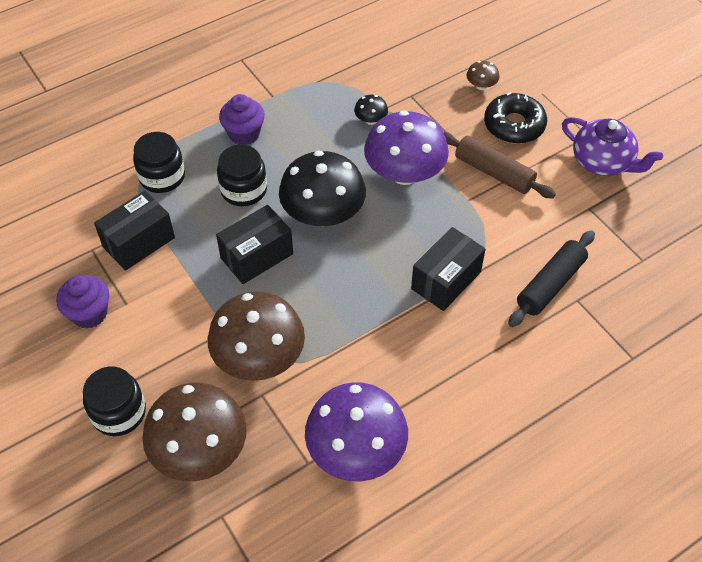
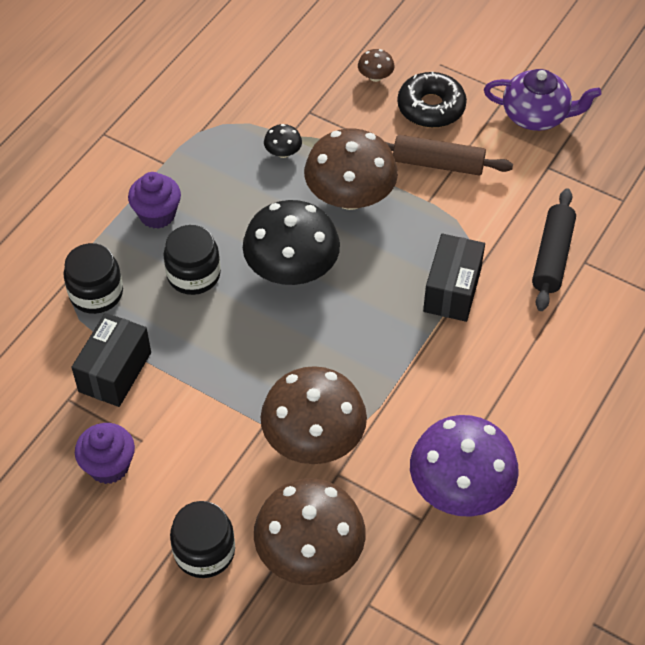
camera: 25 degrees left, 0 degrees up
(257, 256) = (249, 338): black box -> none
(404, 173) = (350, 196): purple mushroom -> brown mushroom

